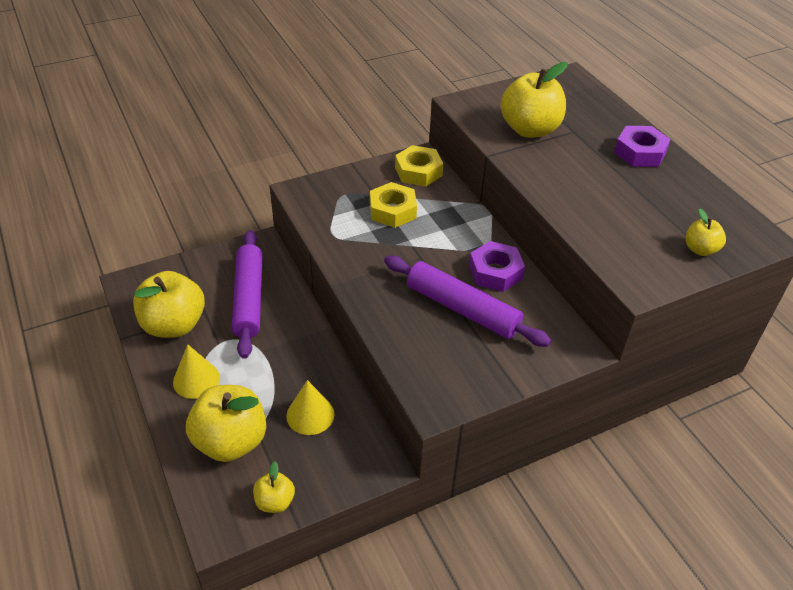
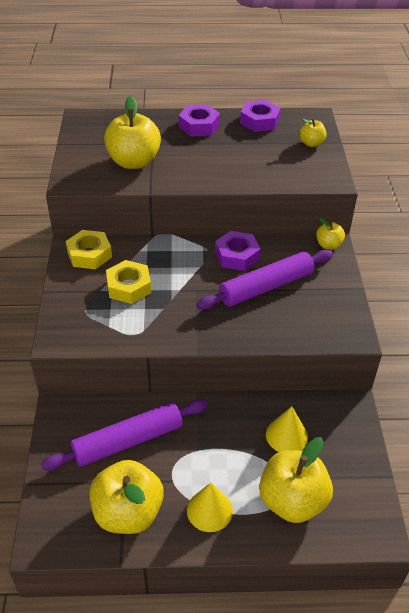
camera: 65 degrees left, 0 degrees up
(248, 299) = (128, 441): purple rolling pin -> purple rolling pin turned 45 degrees counterclockwise
(275, 502) = (364, 485): yellow apple -> yellow apple (328, 245)
(700, 195) = (259, 121): none -> purple nut

